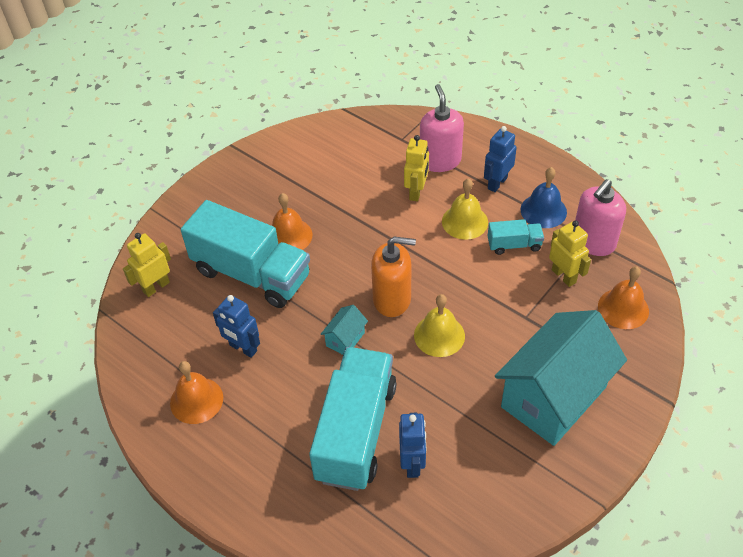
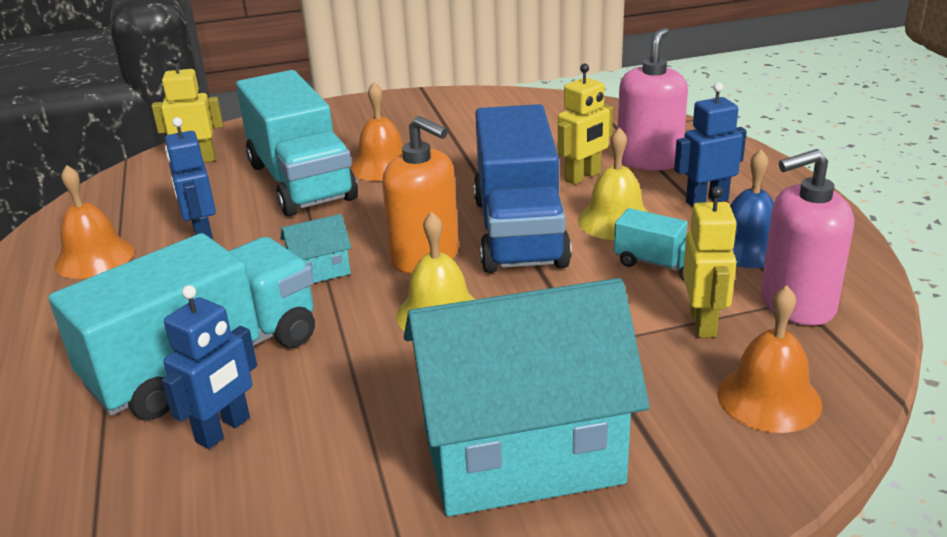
camera: 35 degrees right, 20 degrees down
(422, 254) = (519, 231): none -> blue truck

